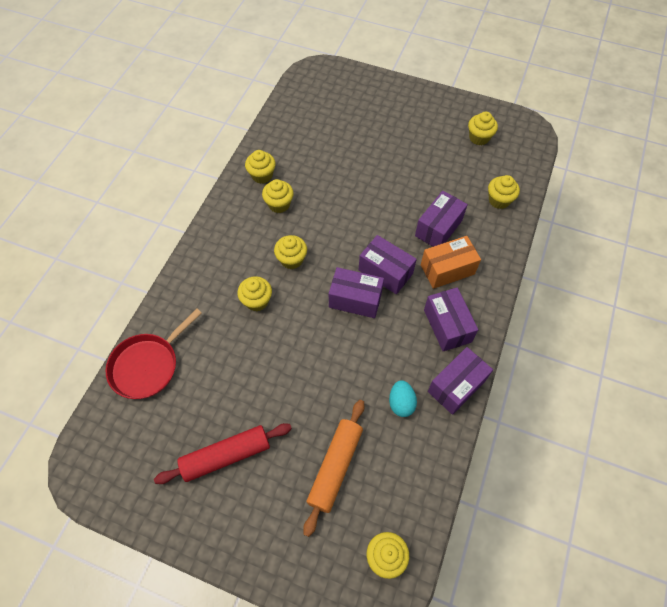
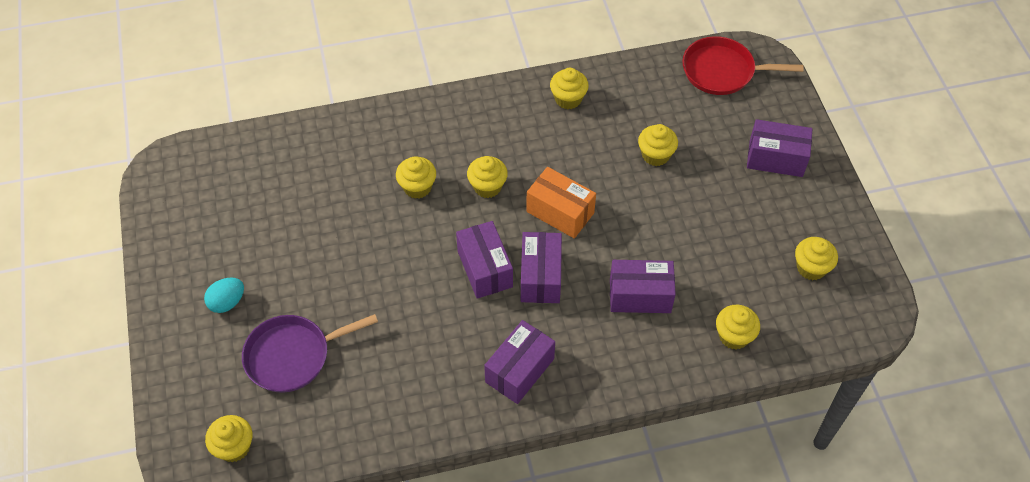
camera: 55 degrees right, 5 degrees down
(147, 365) = (287, 147): red pan -> red pan (722, 71)
(226, 456) = (245, 262): red rolling pin -> none
(279, 204) = (545, 135): yellow cupcake -> yellow cupcake (655, 155)
(335, 467) = (292, 356): orange rolling pin -> purple pan
(401, 403) = (398, 375): turquoise egg -> turquoise egg (227, 302)
(447, 269) = (591, 333): orange box -> orange box (560, 212)
(456, 386) = (454, 416): purple box -> purple box (776, 158)

